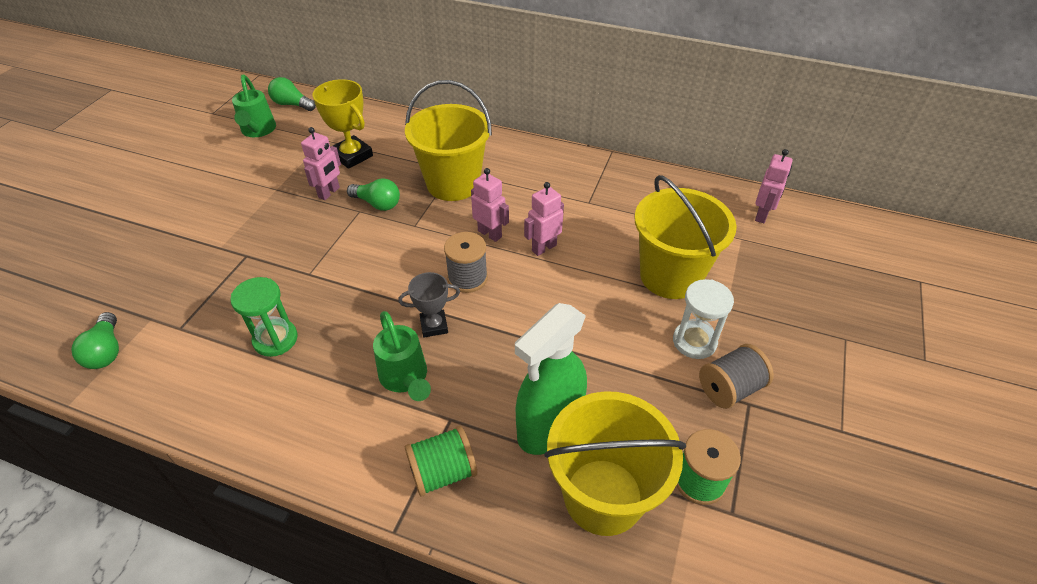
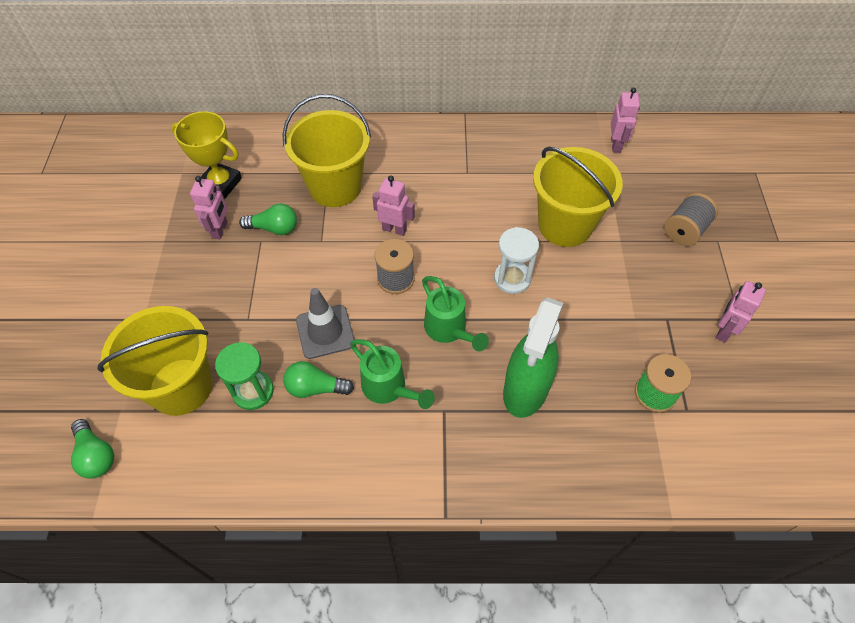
camera: 20 degrees left, 10 degrees up
(258, 130) = (105, 181): green watering can -> green watering can (448, 330)
(292, 104) = (124, 141): green light bulb -> green light bulb (315, 388)
(373, 306) = (325, 332): none -> grey traffic cone
(434, 326) = (389, 333): grey trophy -> none
(443, 472) = (460, 456): green spool -> none
(544, 248) = (448, 229): pink robot -> pink robot (723, 331)
(603, 496) = (591, 431): yellow bucket -> yellow bucket (181, 386)
(694, 341) = (607, 279): white hourglass -> white hourglass (512, 279)
(730, 388) = (649, 311): grey spool -> grey spool (685, 230)

